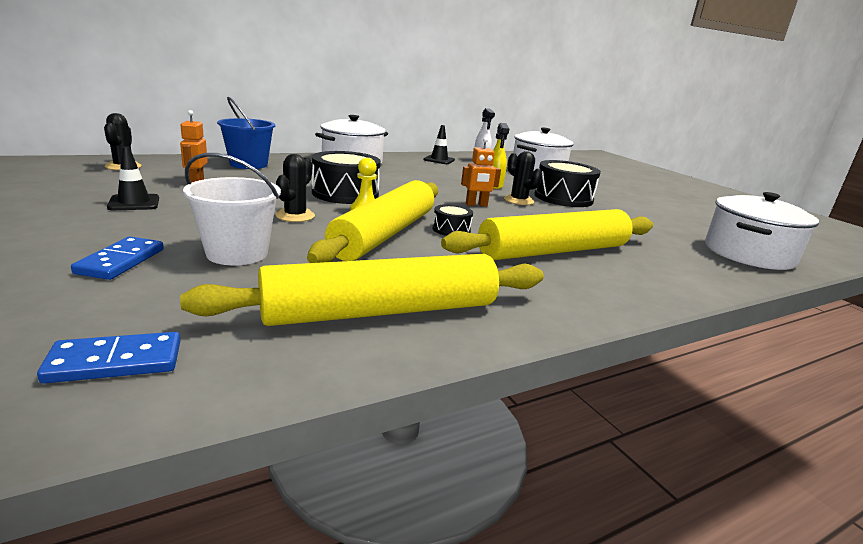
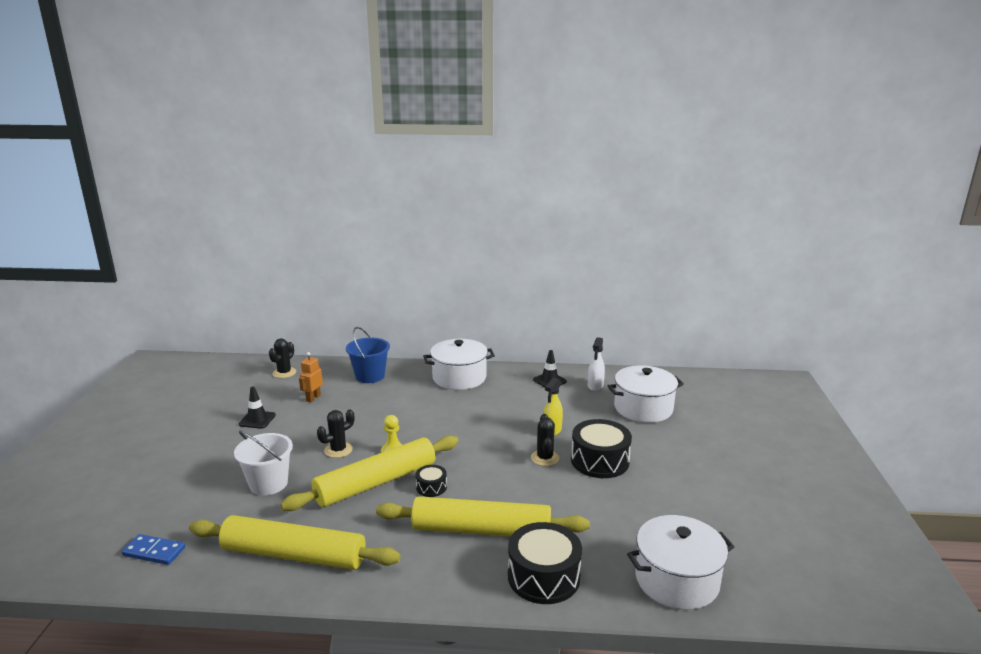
camera: 35 degrees right, 0 degrees up
(121, 261) = (208, 478): blue domino -> none
(345, 193) = (402, 426): black drum -> black drum (543, 577)
(476, 205) = (494, 458): orange robot -> none

